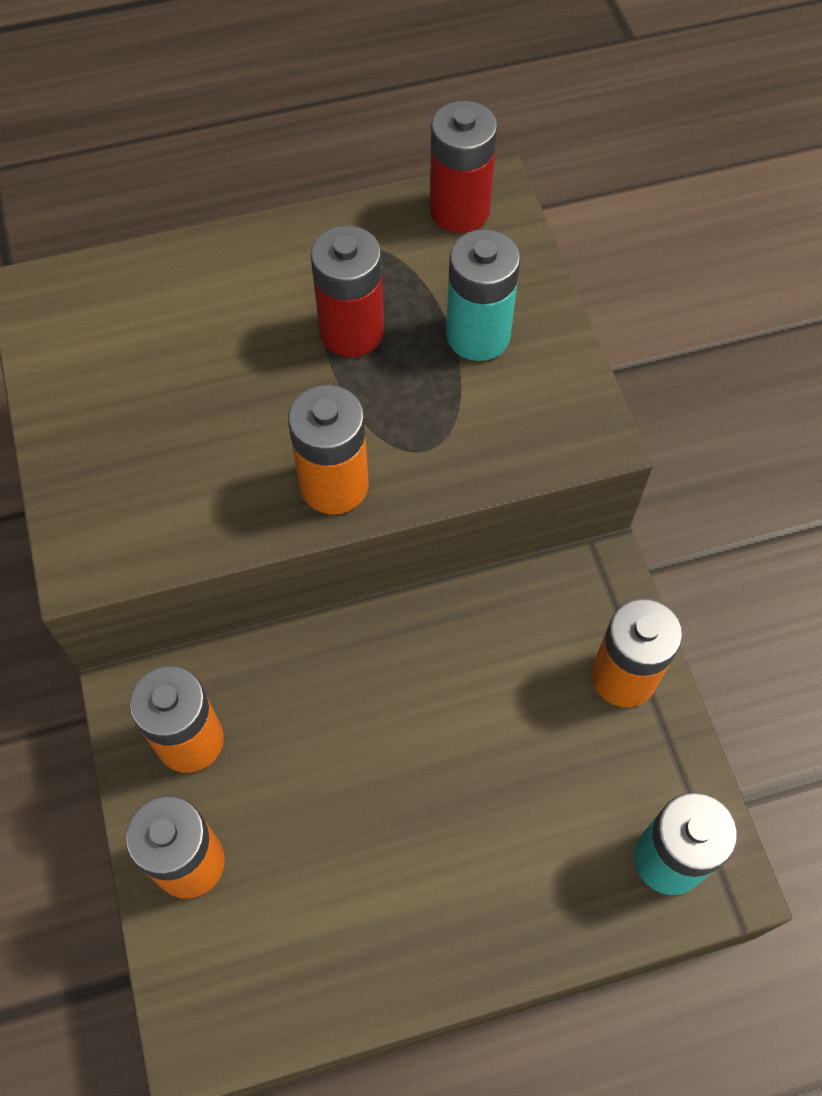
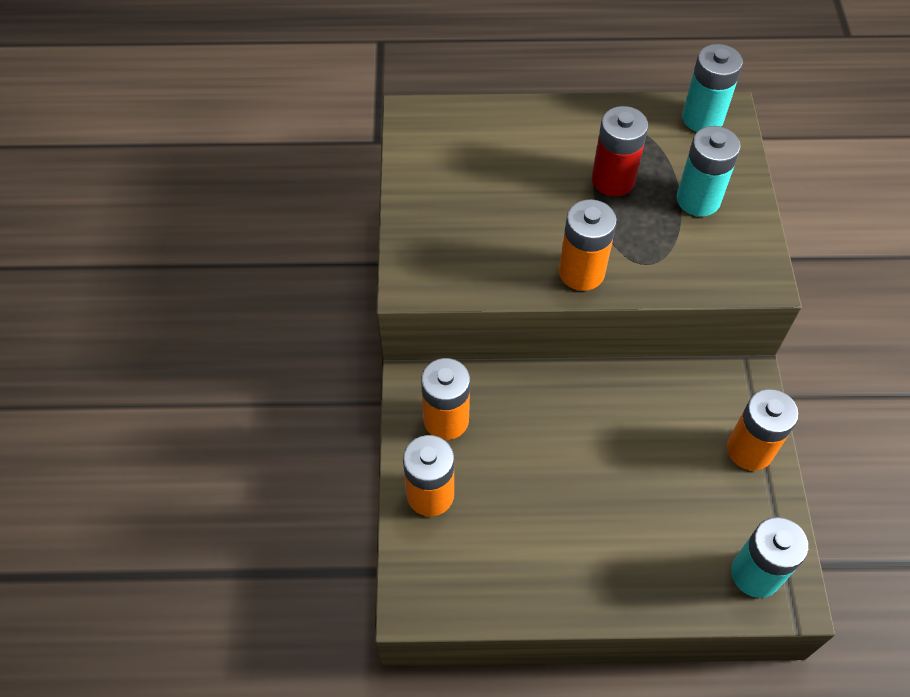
camera: 15 degrees right, 5 degrees down
(459, 210) = (702, 118): red battery -> turquoise battery

